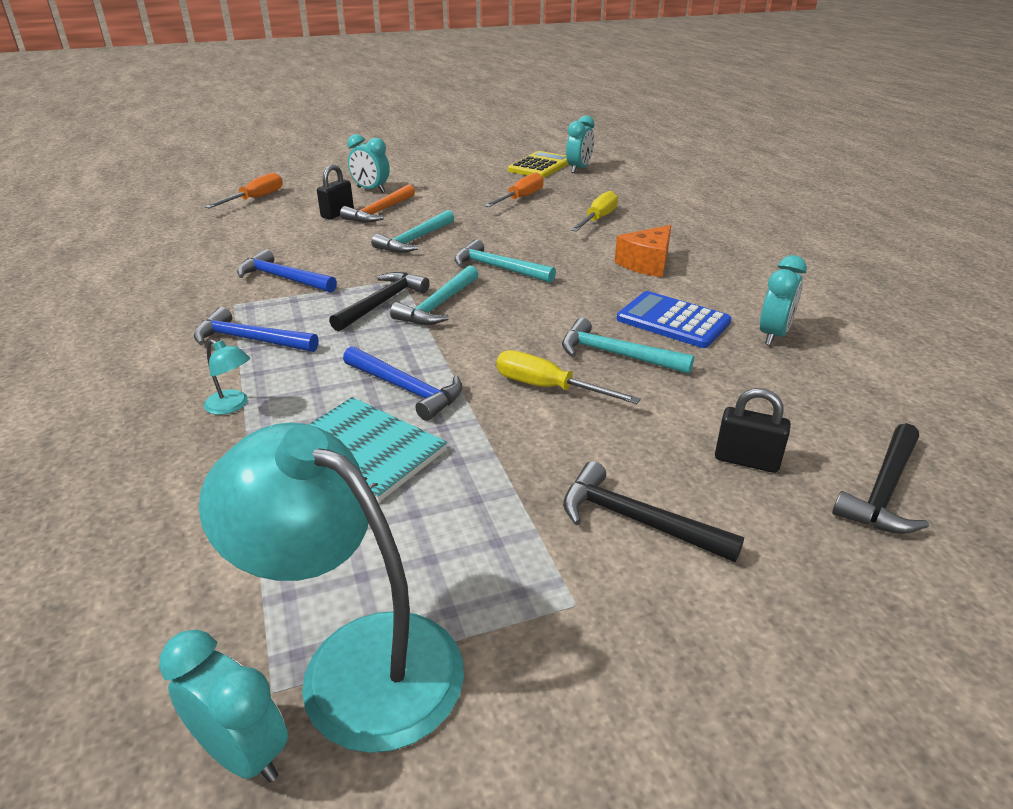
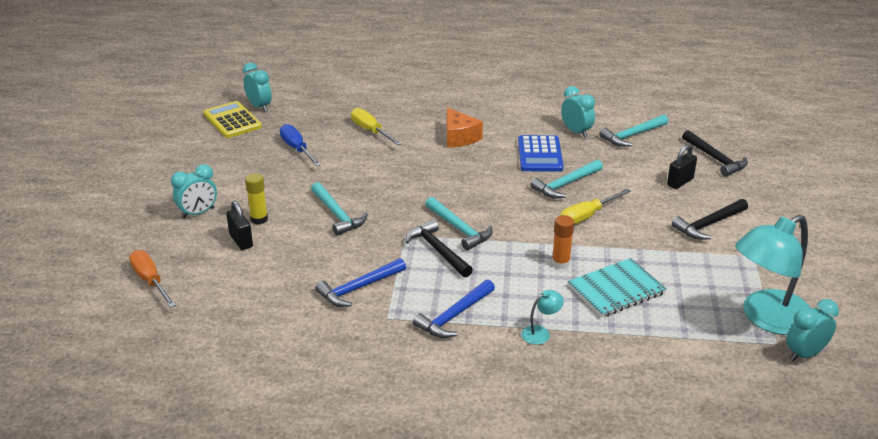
camera: 65 degrees left, 0 degrees up
(379, 212) = (259, 219): orange hammer -> yellow glue stick
(407, 389) = (560, 263): blue hammer -> orange glue stick
(497, 268) = (419, 192): turquoise hammer -> turquoise hammer (632, 136)
(520, 198) = (297, 149): orange screwdriver -> blue screwdriver
(673, 321) = (540, 154): blue calculator -> blue calculator turned 60 degrees counterclockwise

